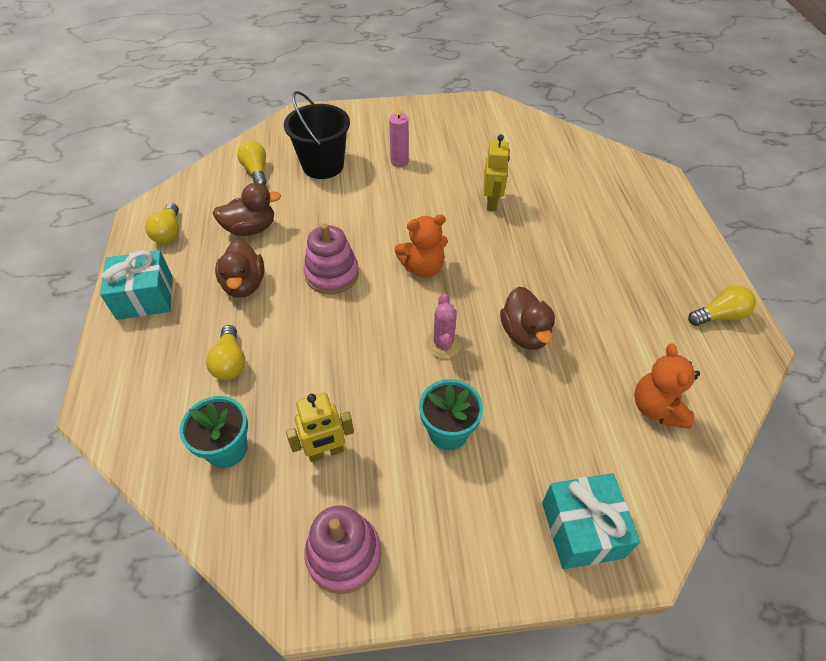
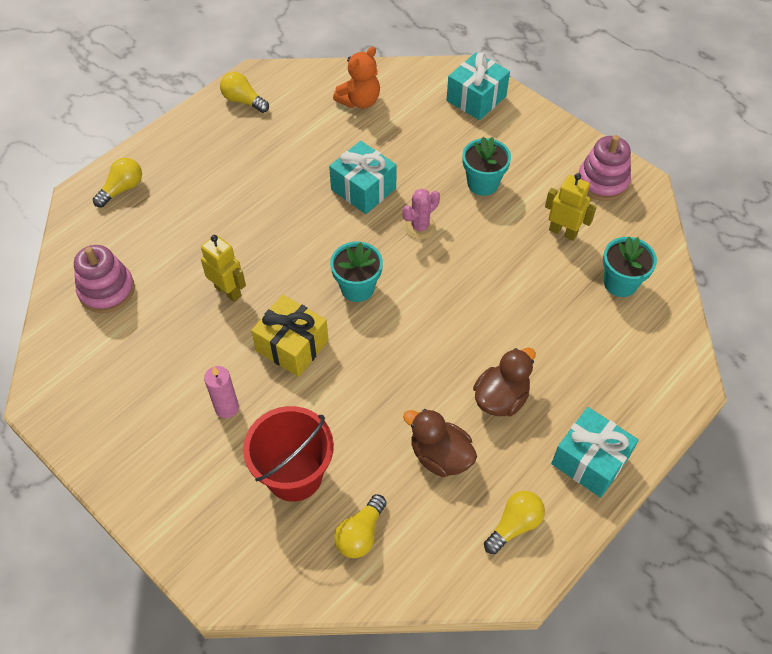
camera: 130 degrees left, 5 degrees up
(230, 362) = (569, 339): yellow light bulb -> yellow light bulb (122, 189)
(323, 166) = (294, 474): black bucket -> red bucket
(332, 274) = (427, 344): pink stacking toy -> pink stacking toy (107, 290)
(411, 209) = (292, 346): none -> yellow gift
(423, 267) = (357, 288): orange teddy bear -> turquoise flower pot
(492, 203) = (228, 291): yellow robot -> yellow robot turned 75 degrees clockwise
(525, 334) = (363, 189): brown duck -> turquoise gift

